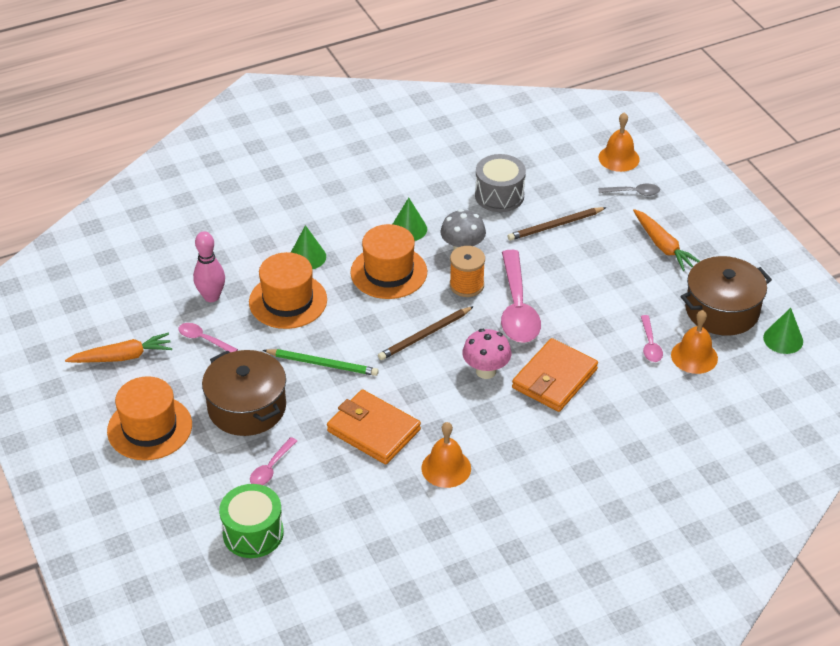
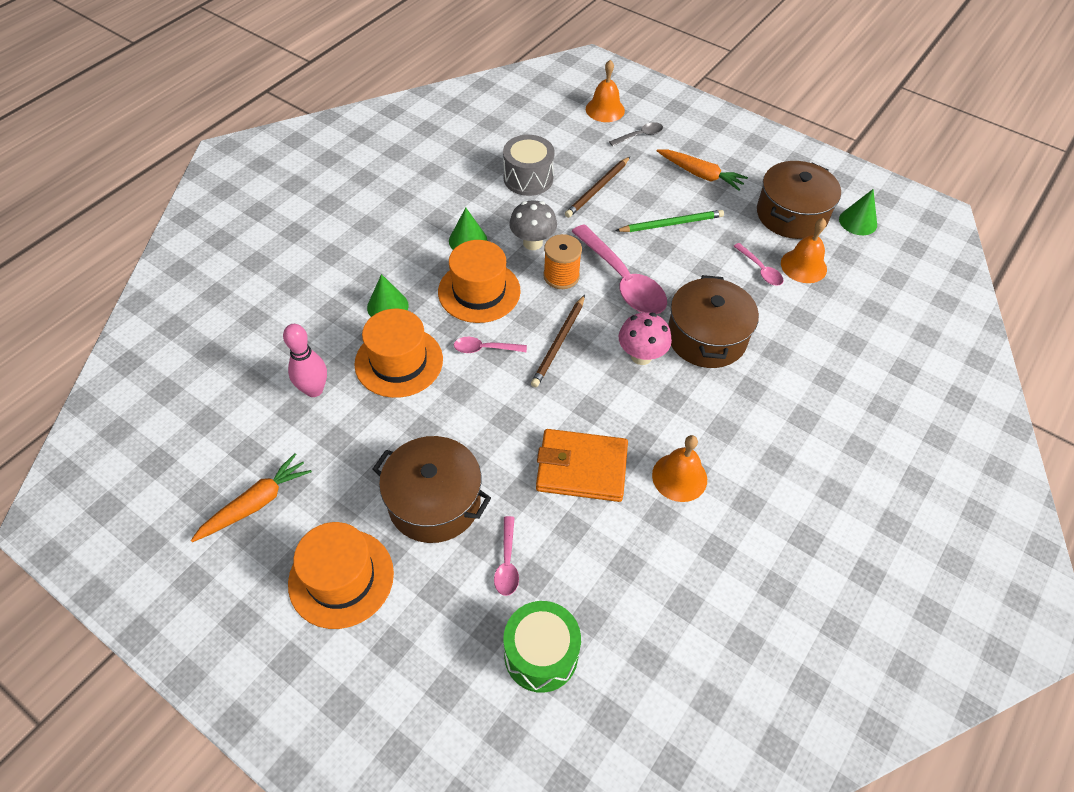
camera: 30 degrees left, 10 degrees up
(203, 339) = (336, 442): pink spoon -> pink spoon (484, 349)
(323, 364) = (481, 416): green pencil -> green pencil (671, 224)
(554, 379) = (706, 337): orange wallet -> brown pot

